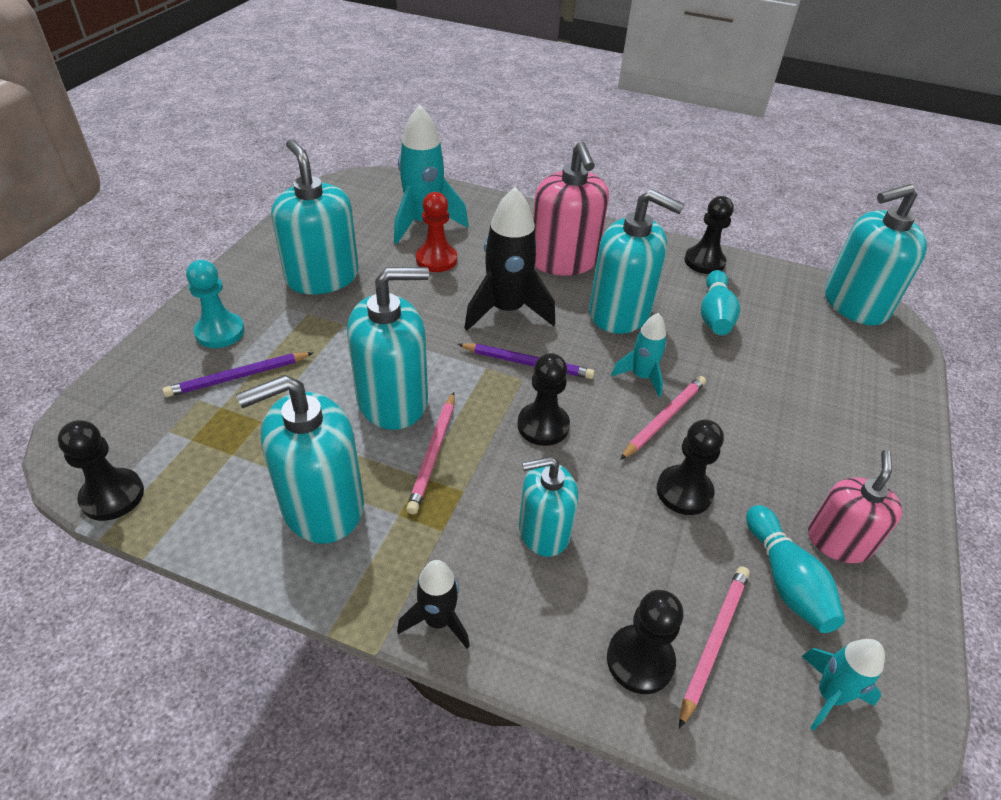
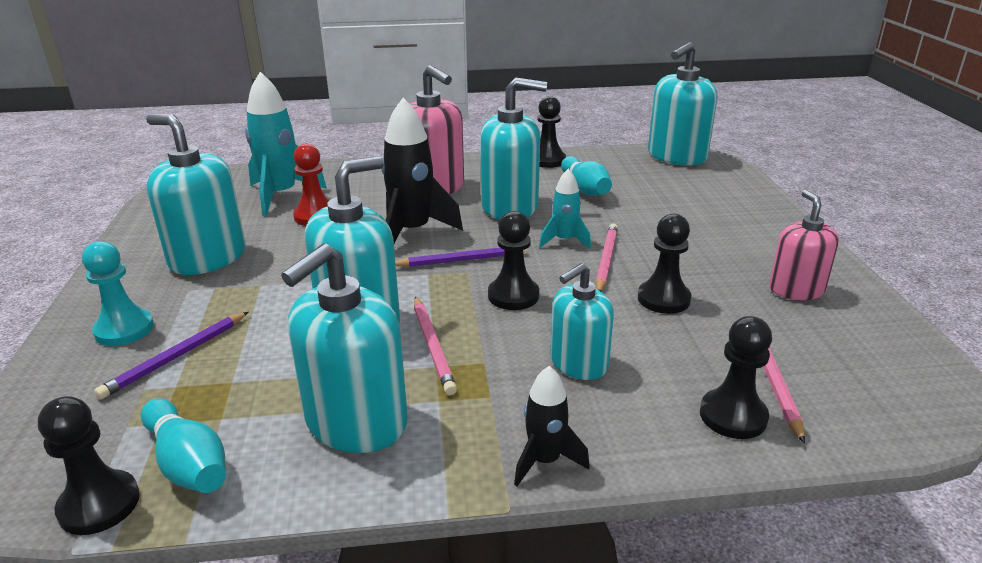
camera: 25 degrees left, 15 degrees down
(786, 580) = (785, 325): turquoise bowling pin -> turquoise bowling pin (188, 463)
(829, 695) = (878, 380): turquoise rocket -> none

